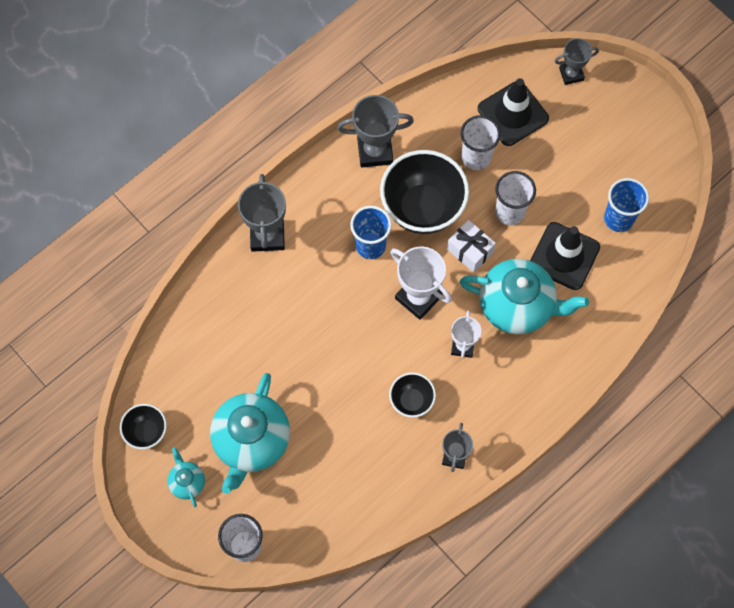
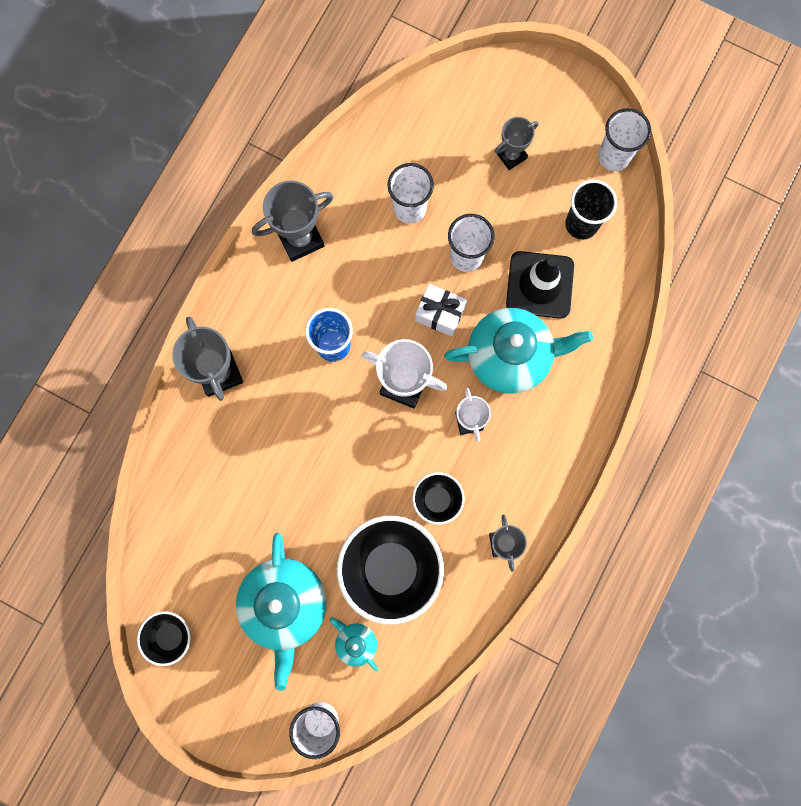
camera: 20 degrees left, 10 degrees up
(187, 482) = (233, 674): turquoise teapot -> turquoise teapot (355, 642)
(422, 208) = (373, 284): black bowl -> black bowl (390, 568)
(513, 114) = (431, 146): black traffic cone -> none
(571, 74) = (477, 81): grey trophy -> grey trophy (511, 155)
(618, 219) = (581, 224): blue cup -> black cup
(666, 173) = (613, 156): none -> white cup

